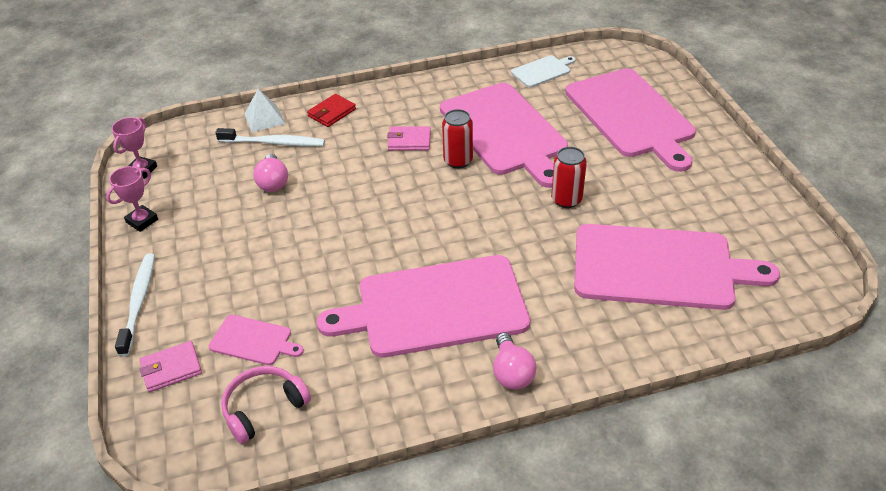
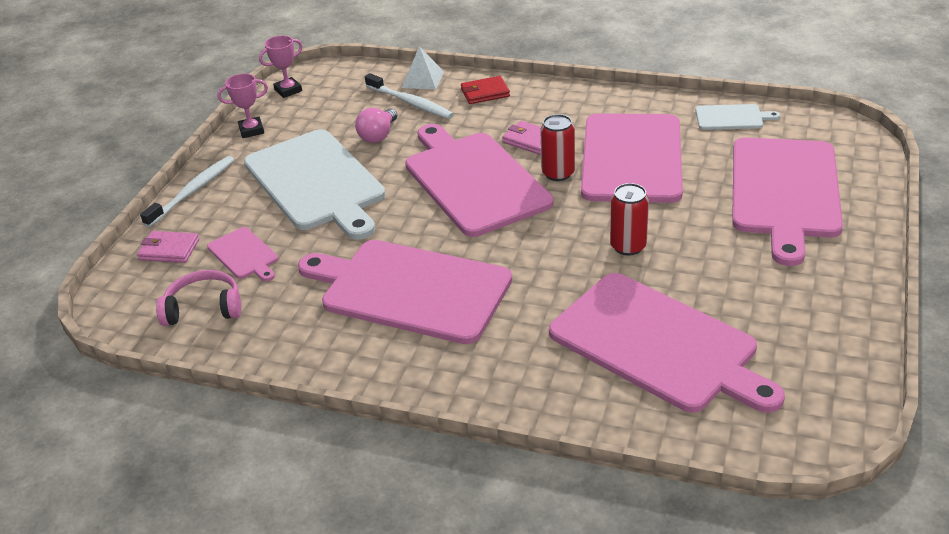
camera: 35 degrees right, 5 degrees down
(257, 246) = (316, 182): none -> white cutting board
(396, 192) = (473, 180): none -> pink cutting board
(511, 373) = (420, 372): pink light bulb -> none

